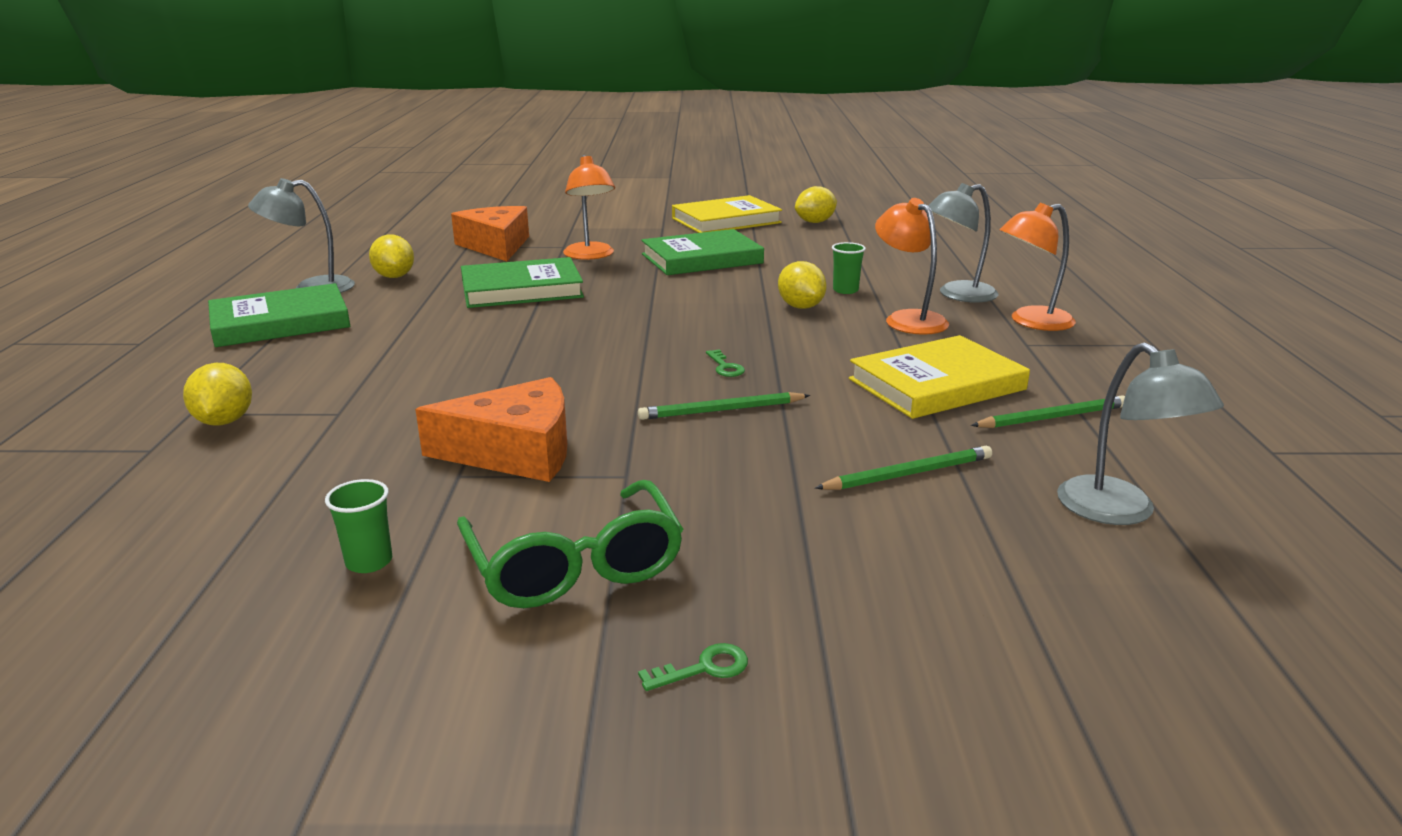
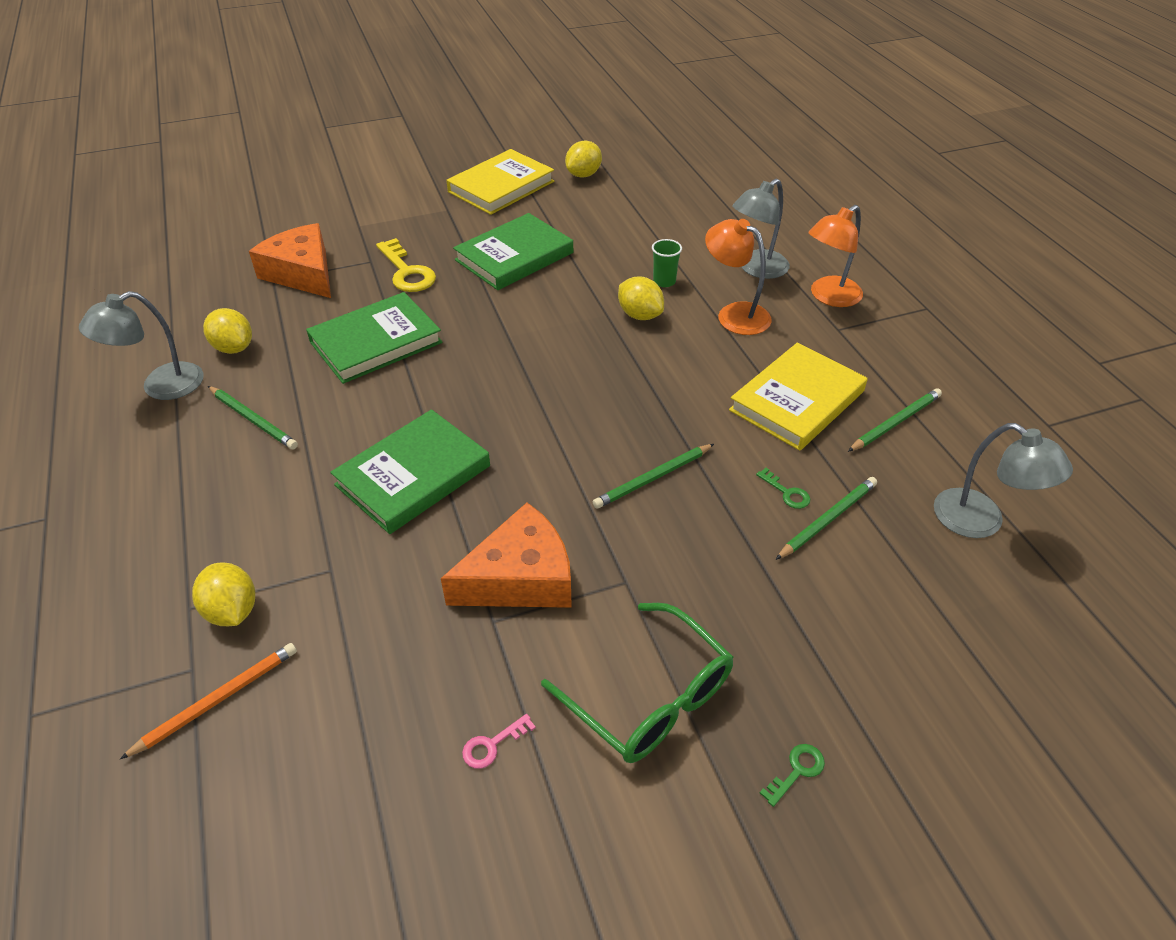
camera: 20 degrees left, 20 degrees up
(148, 473) = (217, 700): none -> orange pencil
(280, 322) = (171, 450): green book -> green book (413, 475)
(367, 316) = (253, 419): none -> green pencil
(369, 562) = (492, 745): green cup -> pink key
(590, 255) = (407, 272): orange lamp -> yellow key
(725, 367) = (624, 418): green key -> green key (787, 492)

